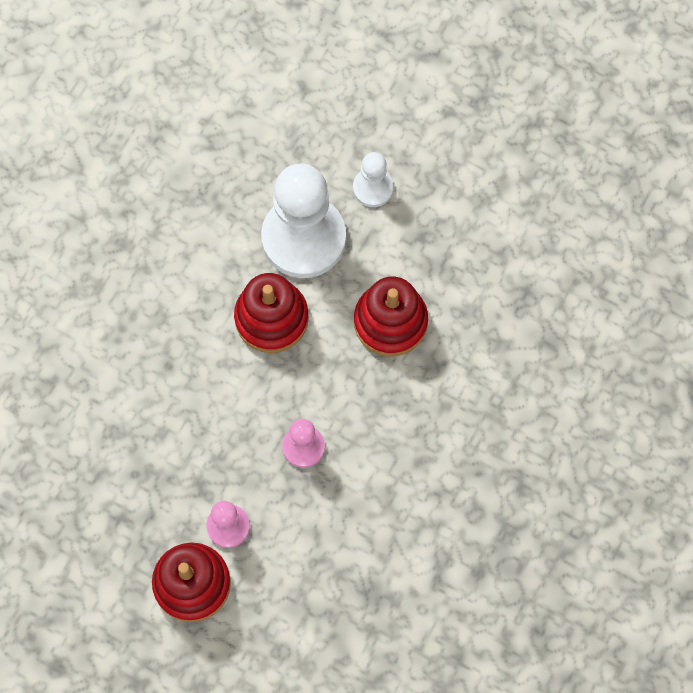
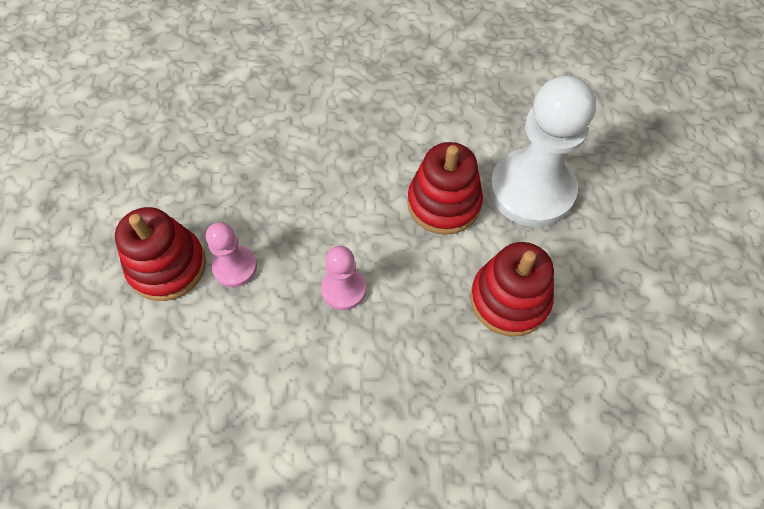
camera: 60 degrees right, 10 degrees down
(373, 188) = (618, 219): white pawn -> none

